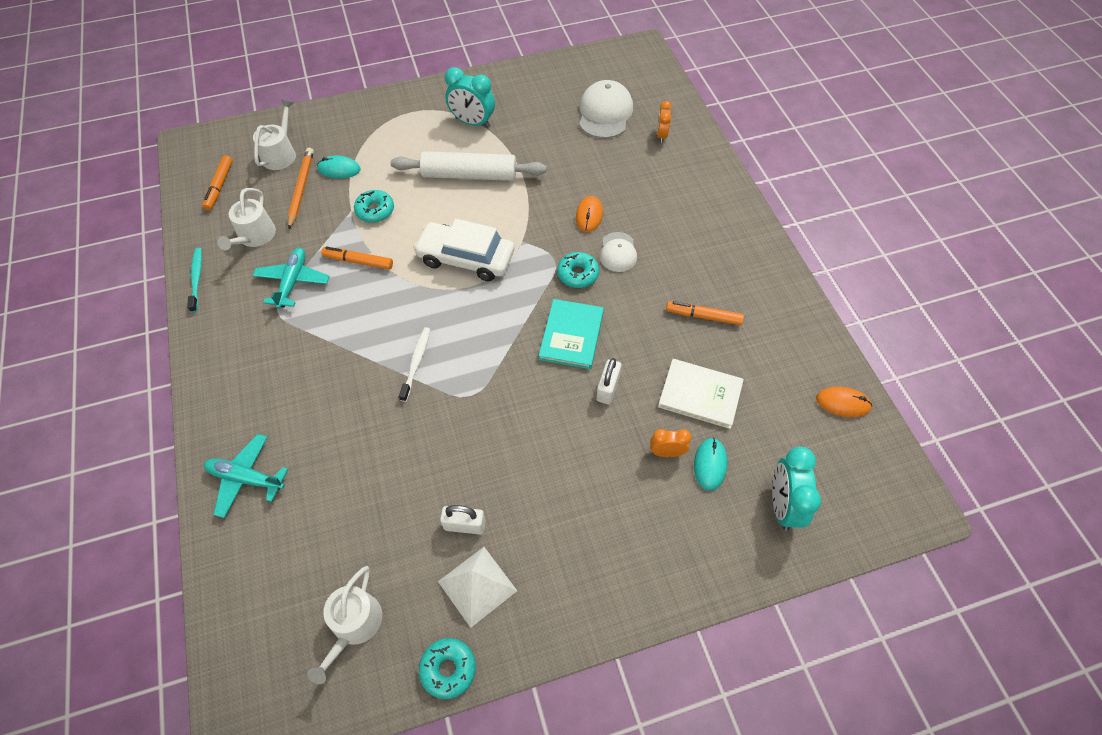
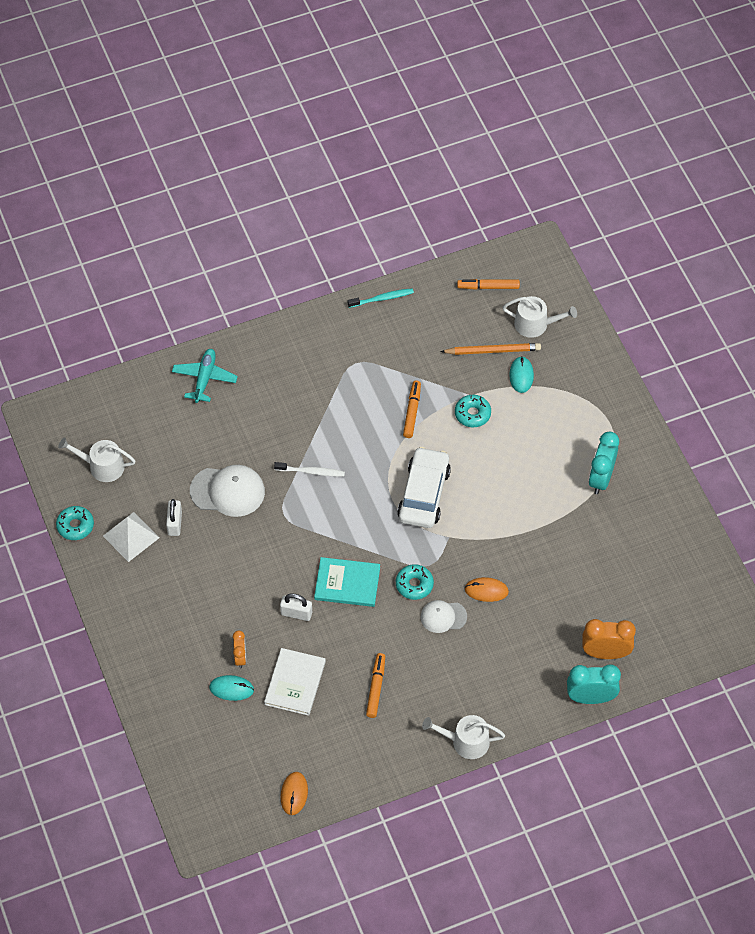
camera: 85 degrees right, 0 degrees up
(254, 237) = (432, 328): white watering can -> white watering can (465, 742)
(293, 282) = (385, 368): turquoise plane -> none
(469, 175) = (527, 484): white rolling pin -> none
(605, 113) = (633, 599): white cap -> white cap (228, 491)
(661, 135) = (605, 653): orange clock -> orange clock, size x1.72
(782, 505) = (200, 739): turquoise clock -> turquoise clock (590, 698)

